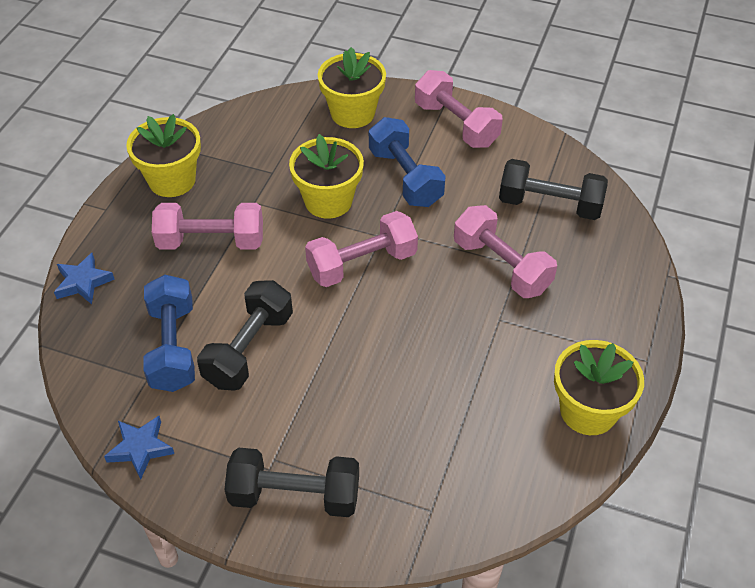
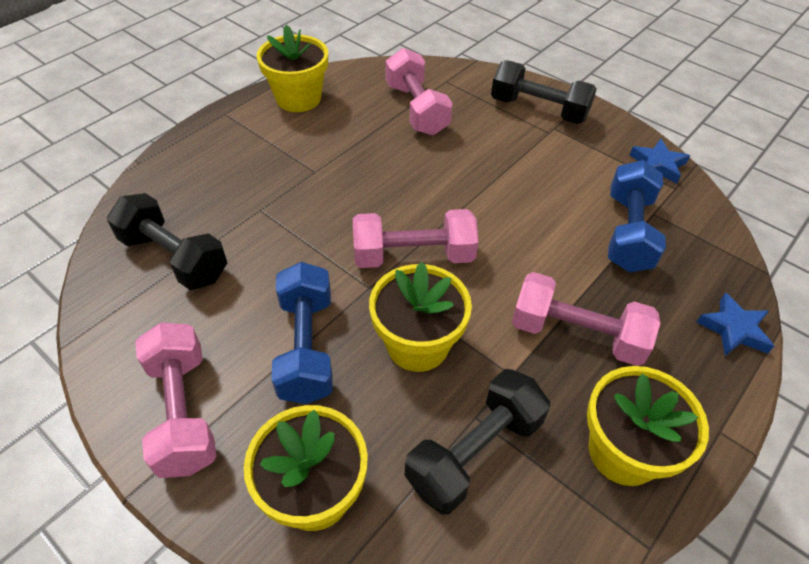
camera: 160 degrees left, 0 degrees up
(249, 349) = (553, 210): black dumbbell -> black dumbbell (474, 452)
(501, 266) = (277, 212): pink dumbbell -> pink dumbbell (416, 109)

